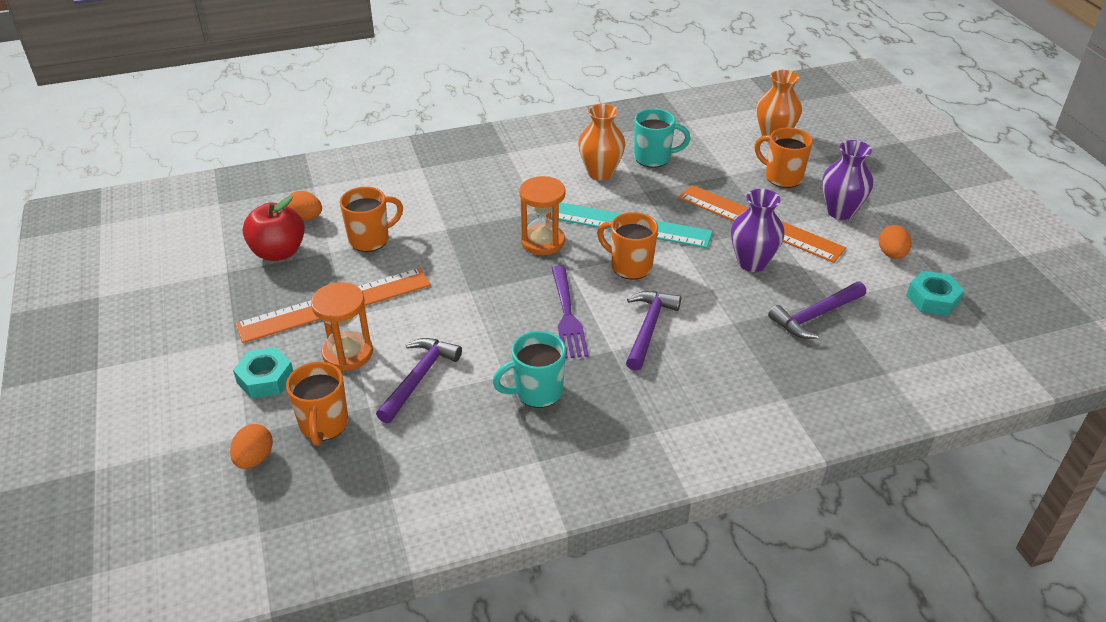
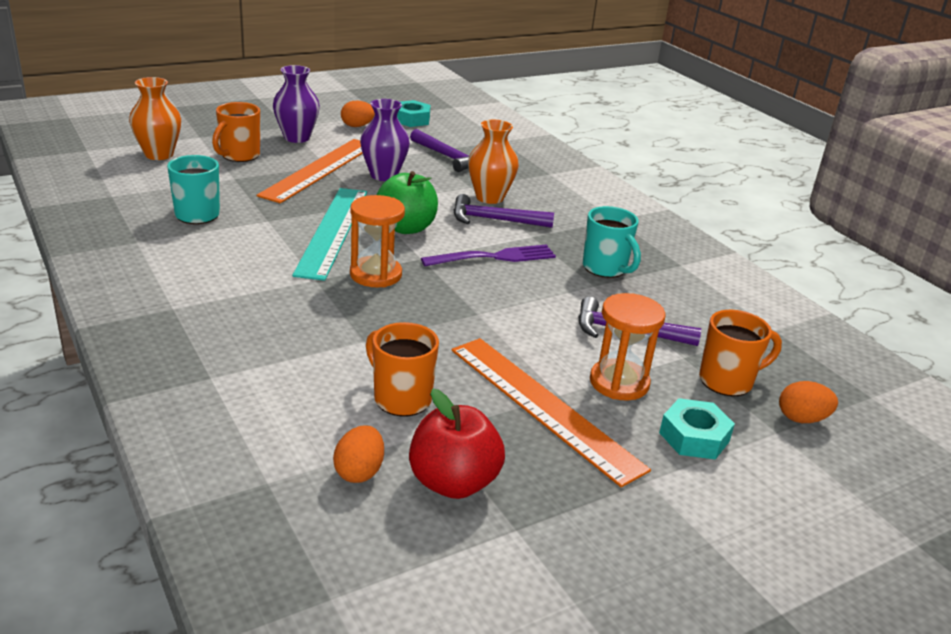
camera: 105 degrees left, 10 degrees down
(600, 173) = (229, 244): orange vase -> orange vase (489, 197)
(629, 266) = (406, 228): orange mug -> green apple

